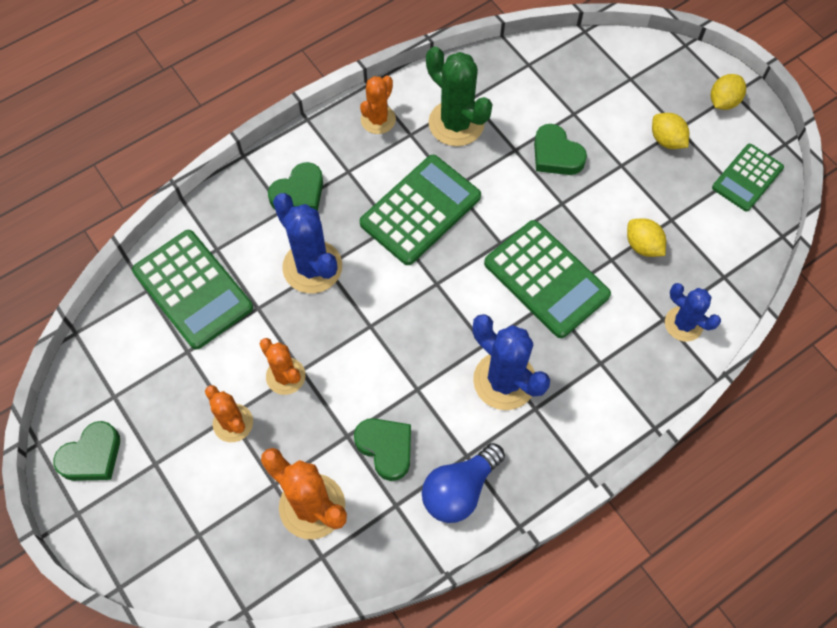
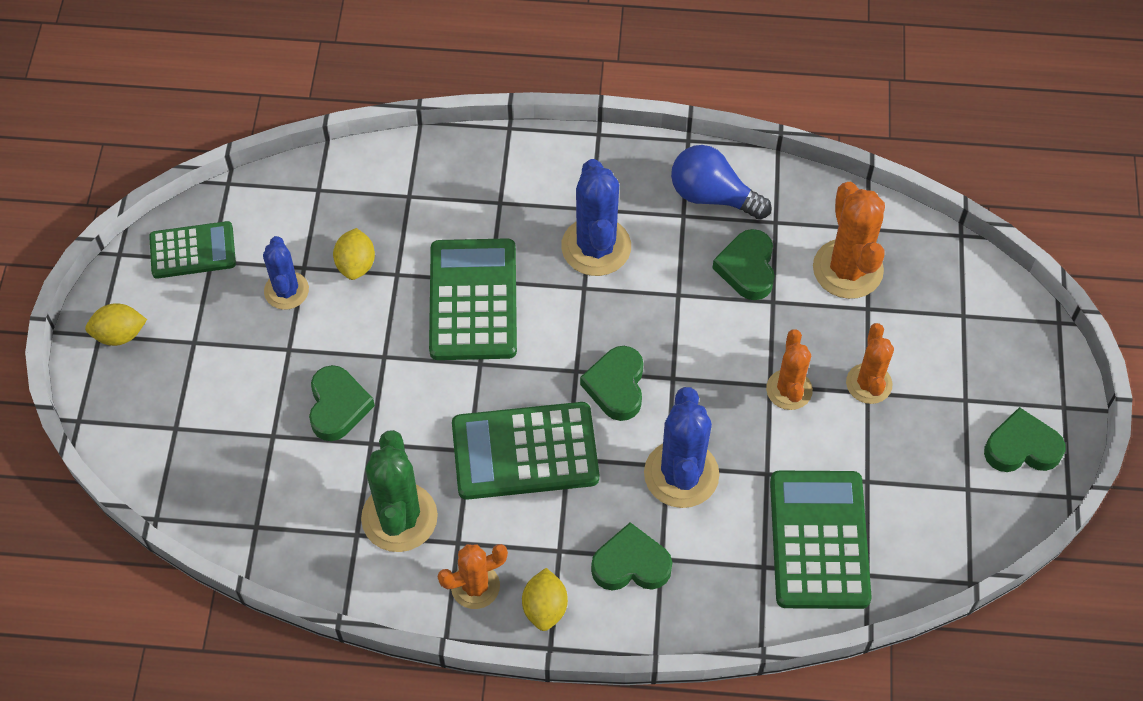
camera: 140 degrees left, 5 degrees down
(402, 292) = (616, 386): none -> green heart
(459, 490) = (712, 196): blue light bulb -> blue light bulb turned 150 degrees counterclockwise
(666, 140) = (219, 339): yellow lemon -> yellow lemon (545, 607)
(683, 324) = (397, 180): blue cactus -> blue cactus (286, 290)

